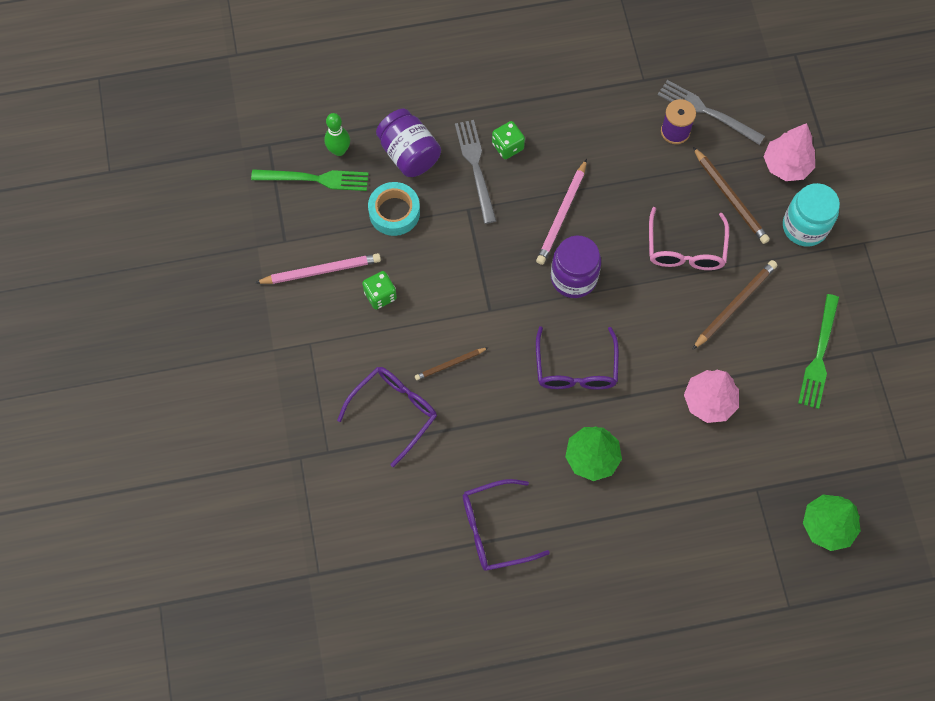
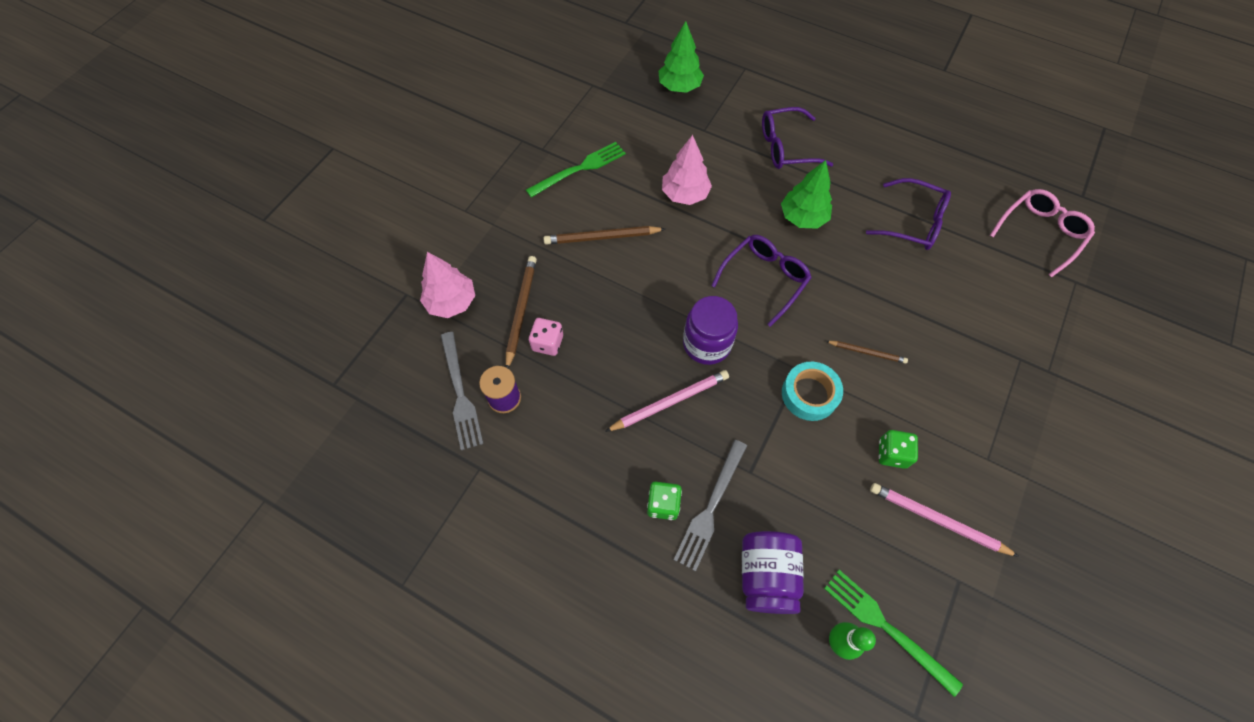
camera: 140 degrees left, 5 degrees down
(394, 212) = (824, 524): turquoise tape -> turquoise tape (809, 394)
(394, 411) = (941, 350): purple glasses -> purple glasses (786, 147)
(685, 249) = (597, 300): pink glasses -> pink glasses (1040, 233)
(686, 190) = (547, 343): none -> pink dice
(804, 227) = (492, 250): turquoise jar -> none

